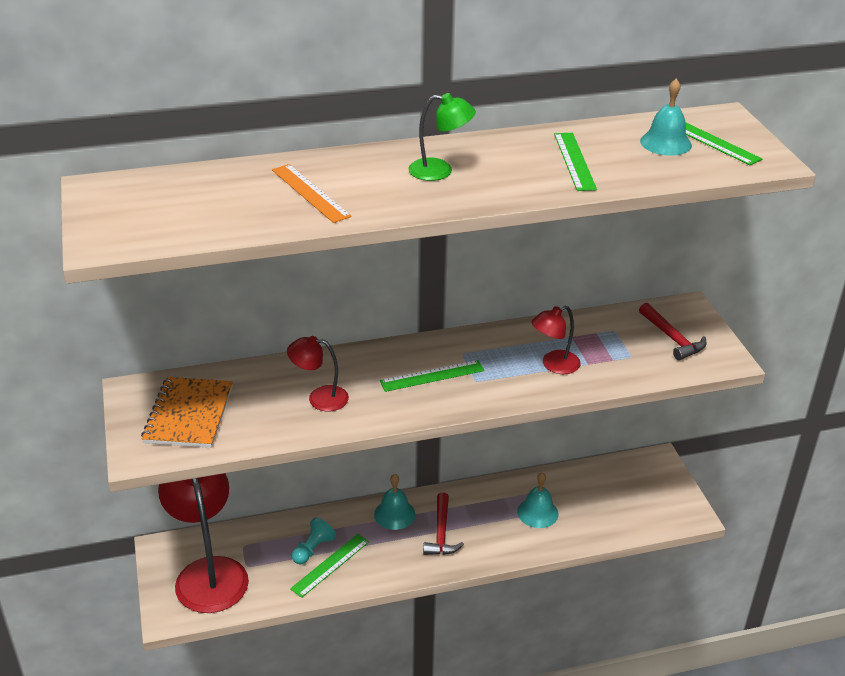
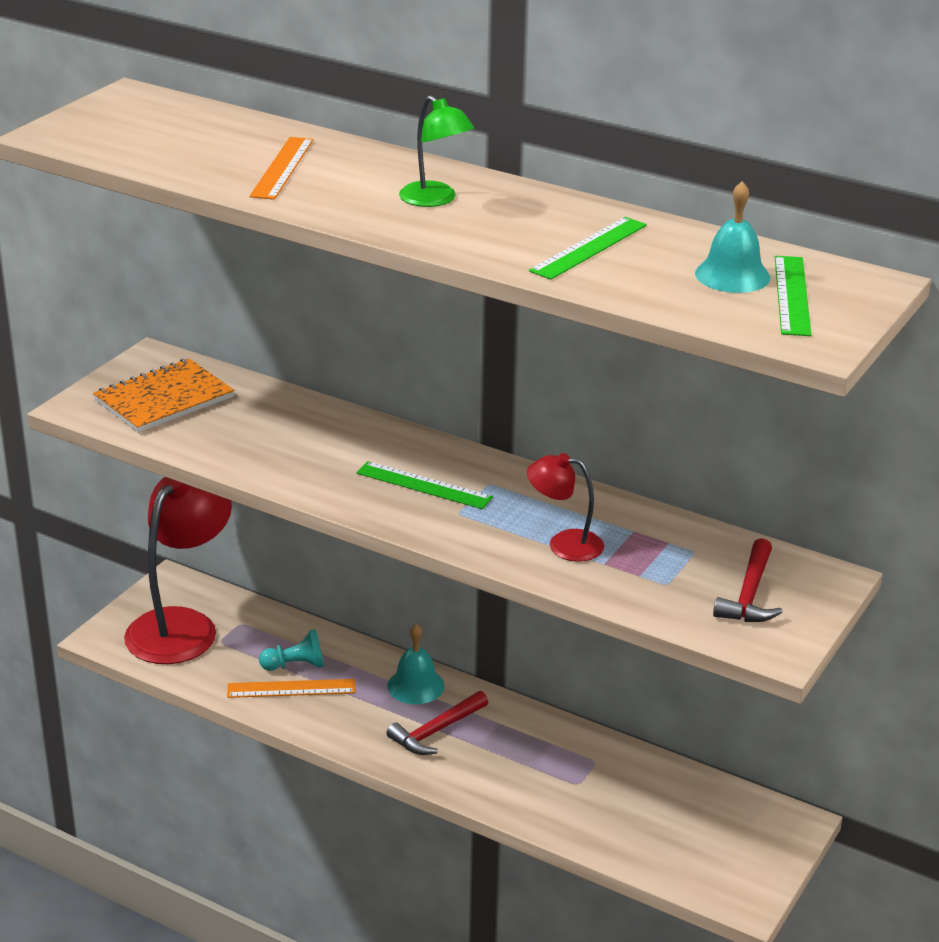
camera: 45 degrees right, 5 degrees down
(319, 398) = (290, 446): red lamp -> none
(330, 565) = (291, 688): green ruler -> orange ruler
(537, 512) = (565, 779): turquoise bell -> none

